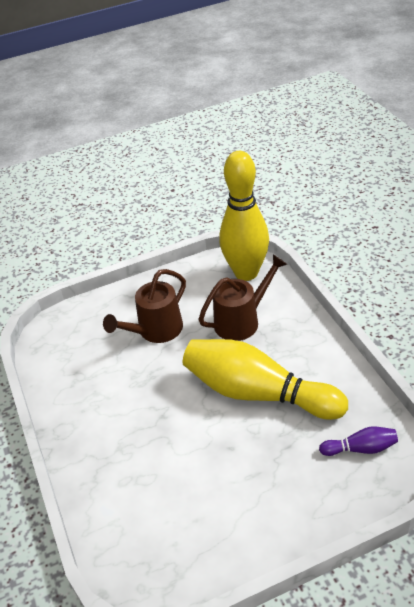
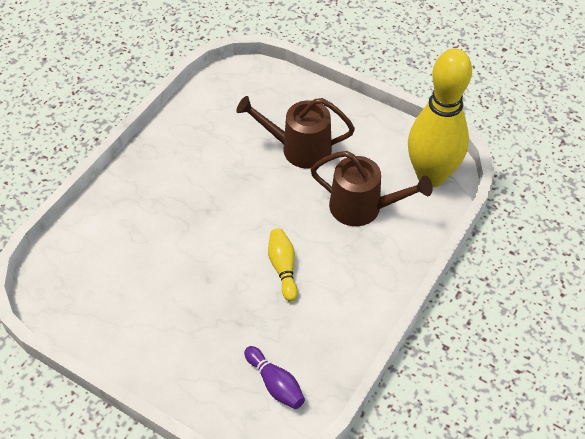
camera: 50 degrees right, 10 degrees up
(258, 393) = (283, 268): yellow bowling pin -> yellow bowling pin, size x0.43

